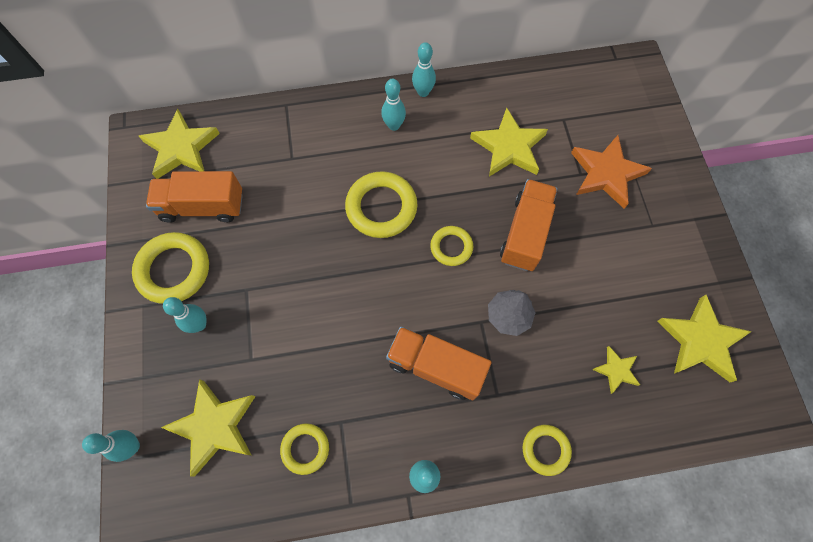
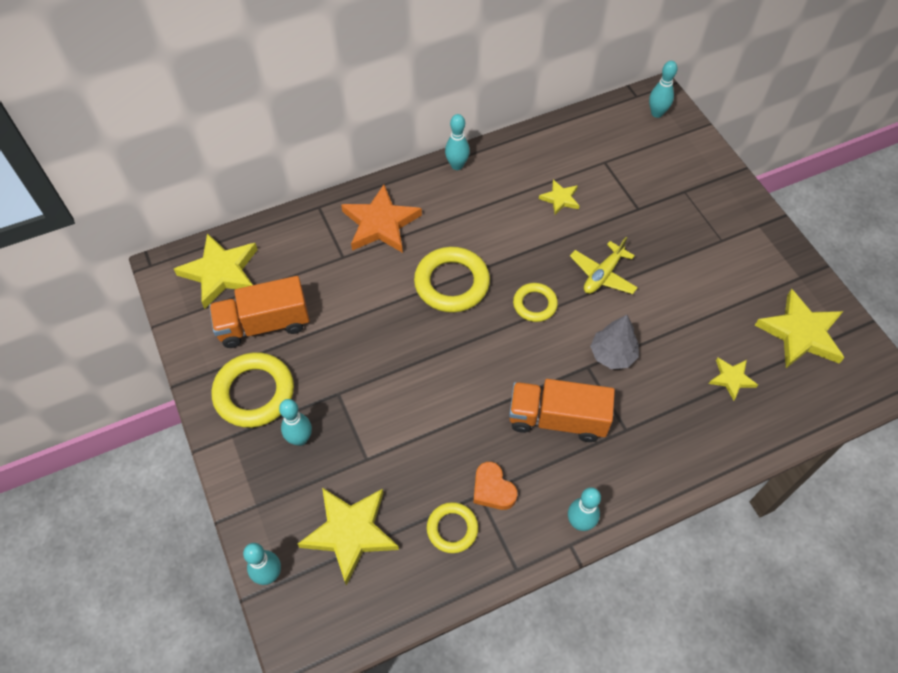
camera: 15 degrees left, 10 degrees down
(354, 420) = (493, 489): none -> orange heart
(394, 125) = (438, 203): turquoise bowling pin -> turquoise bowling pin (657, 113)
(509, 147) = (560, 199): yellow star -> yellow star, size x0.52
(525, 233) = (603, 275): orange truck -> yellow plane
(545, 450) = (689, 467): yellow ring -> none
(606, 173) = (662, 203): orange star -> orange star (380, 224)

